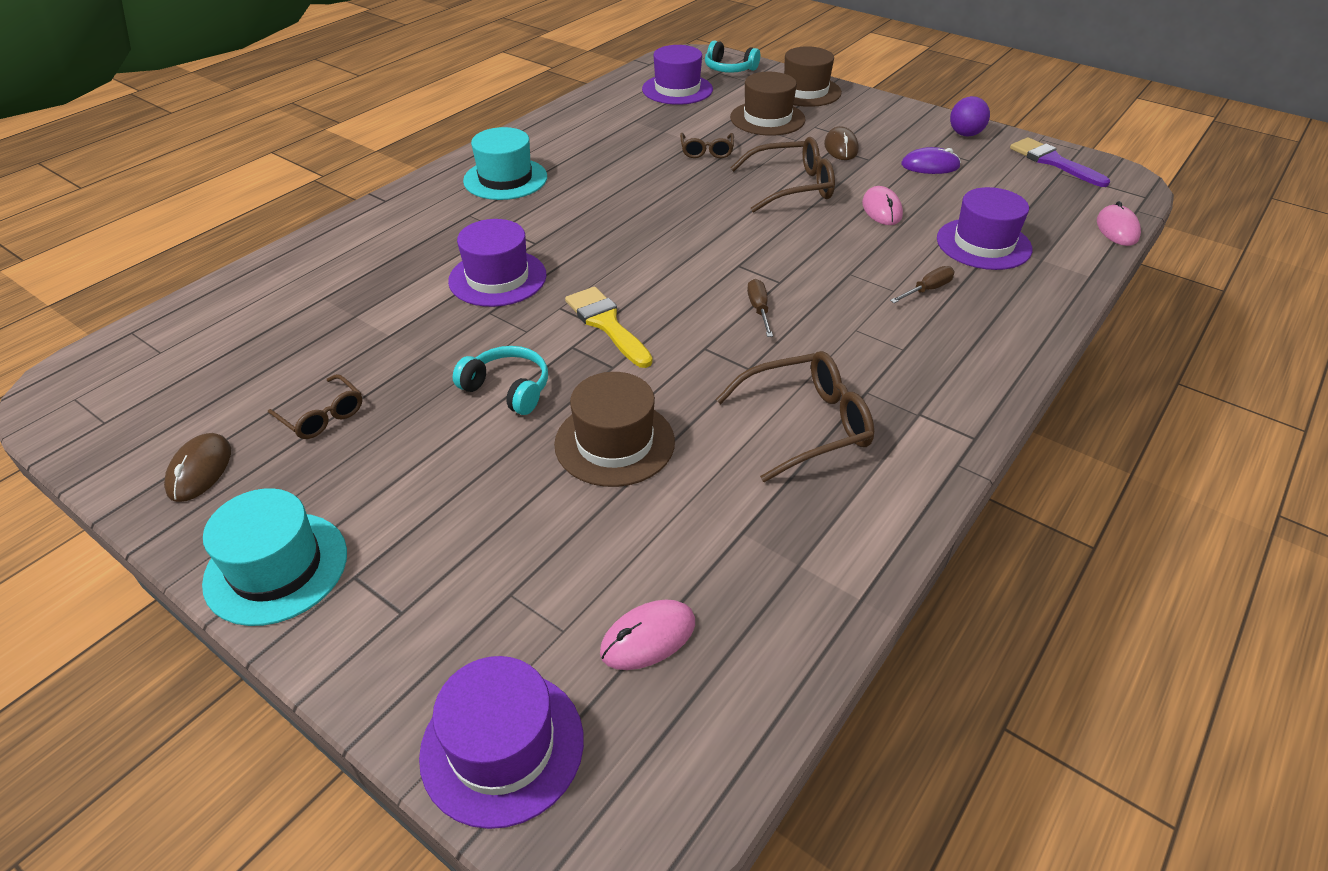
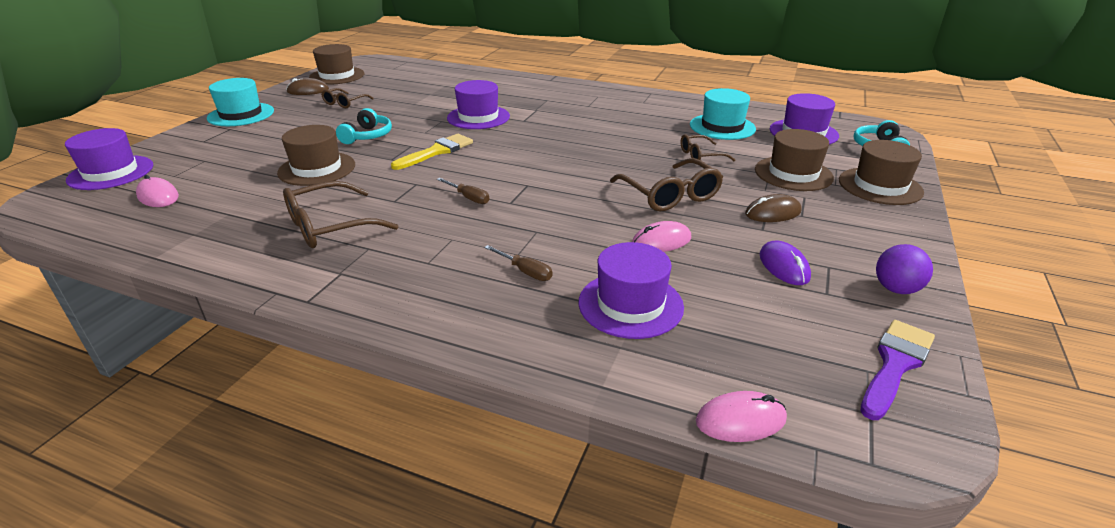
camera: 75 degrees right, 10 degrees down
(132, 429) = (337, 76): none -> brown hat
(505, 179) = (598, 101): turquoise hat -> turquoise hat (722, 127)
(759, 309) = (468, 198): brown screwdriver -> brown screwdriver turned 60 degrees clockwise
(806, 424) = (330, 226): brown glasses -> brown glasses turned 90 degrees clockwise

